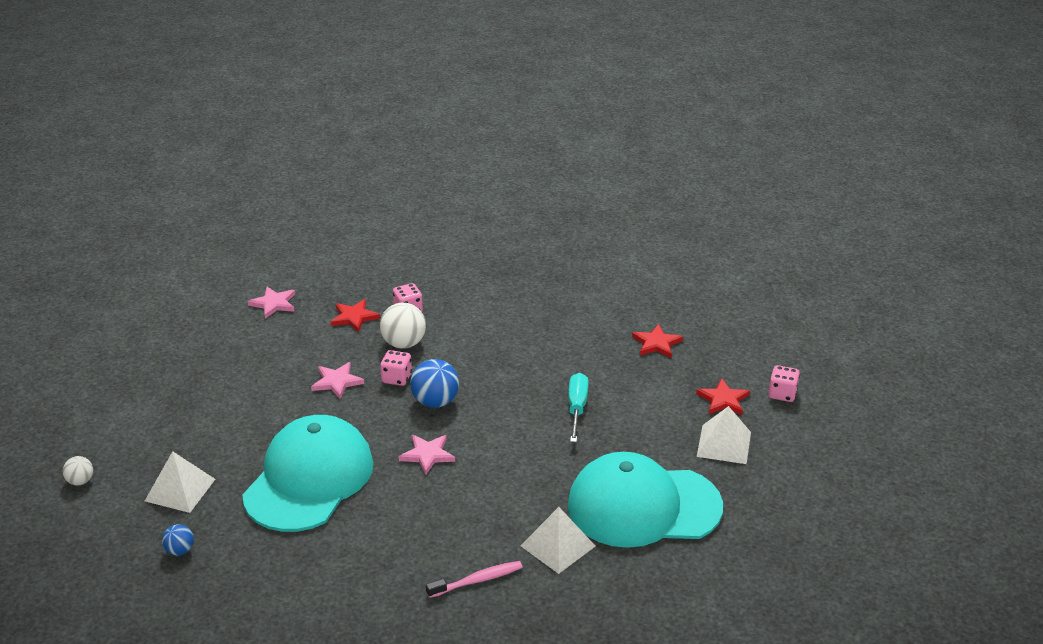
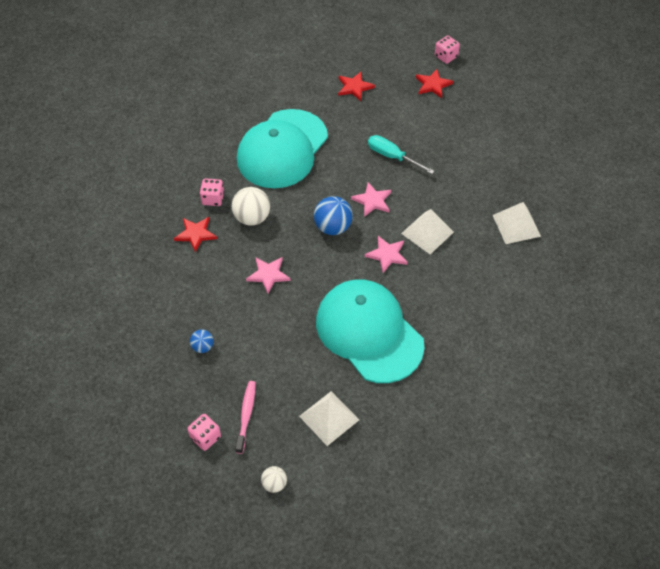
camera: 60 degrees left, 20 degrees up
(180, 550) = (397, 439): blue ball -> blue ball (203, 347)
(274, 304) = (136, 278): pink star -> pink star (372, 201)
(396, 378) = (290, 238): pink dice -> pink dice (205, 437)
(477, 580) = (524, 279): pink toothbrush -> pink toothbrush (246, 415)
(643, 506) = (506, 169): turquoise cap -> turquoise cap (282, 149)
(724, 444) = (474, 105): white pyramid -> white pyramid (427, 232)

